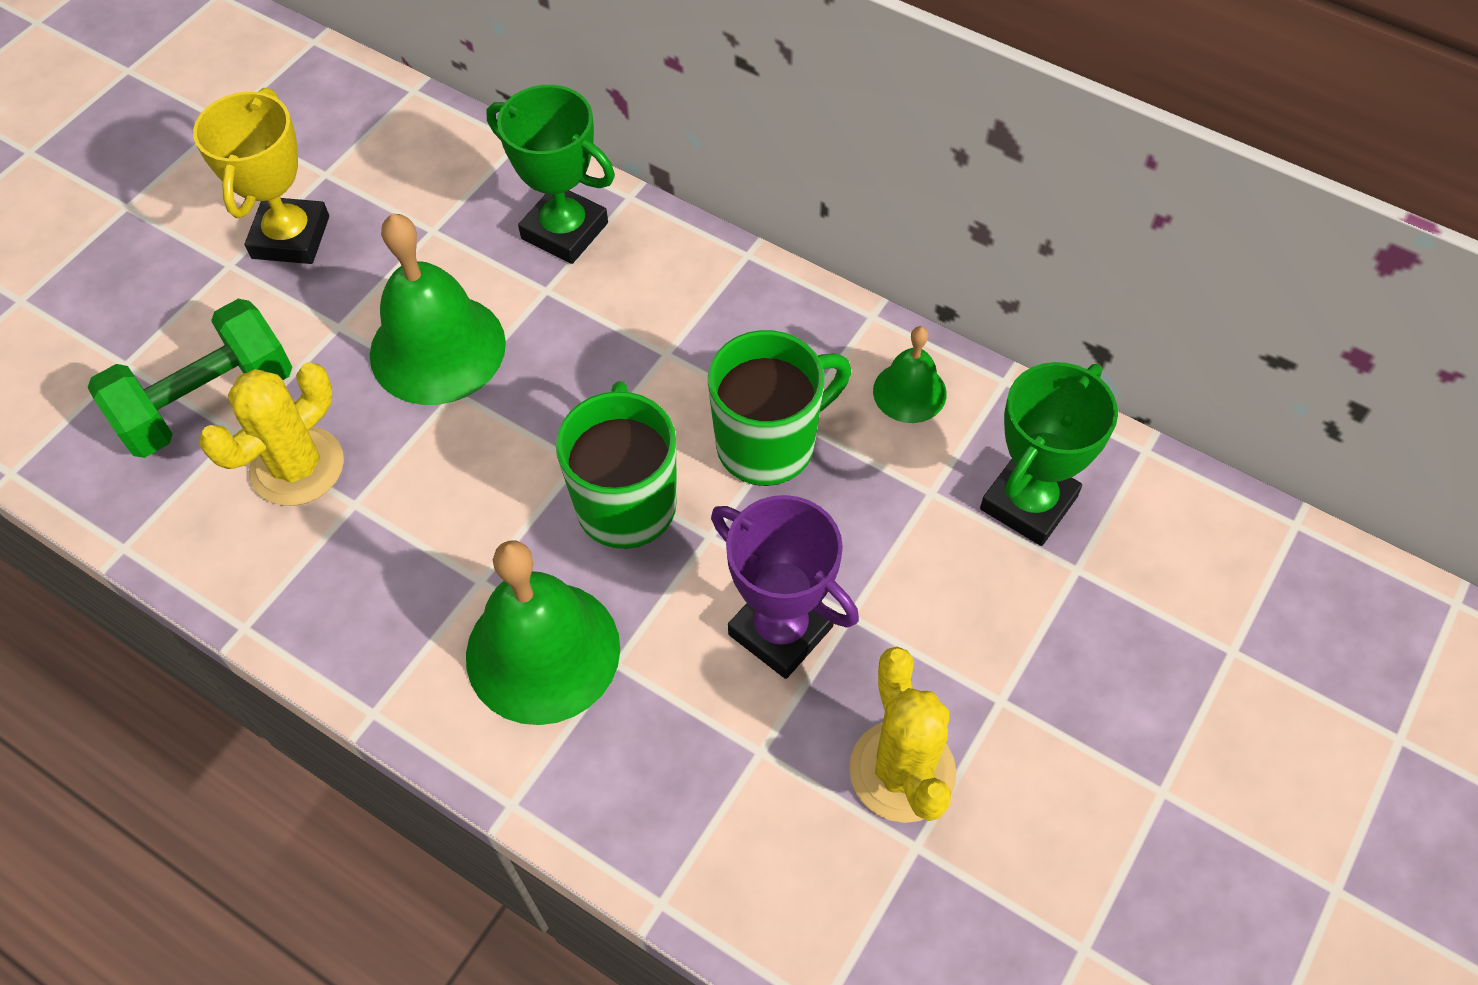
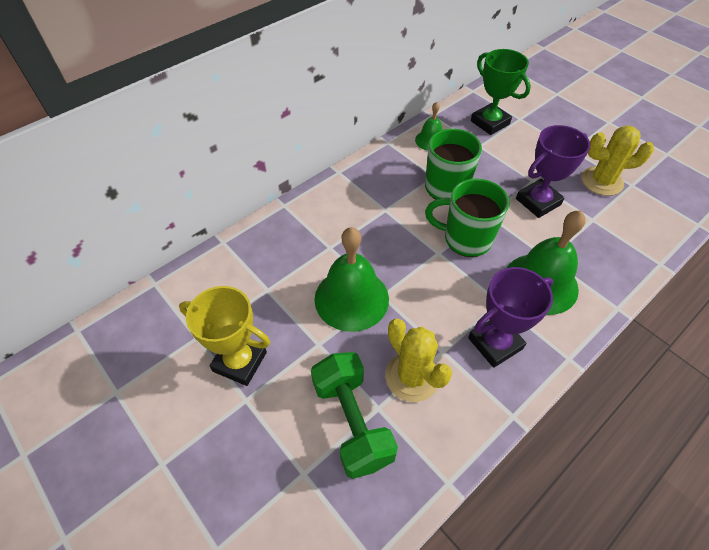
camera: 75 degrees left, 5 degrees down
(383, 584) = (495, 343): none -> purple trophy
(565, 231) = (295, 233): green trophy -> none

